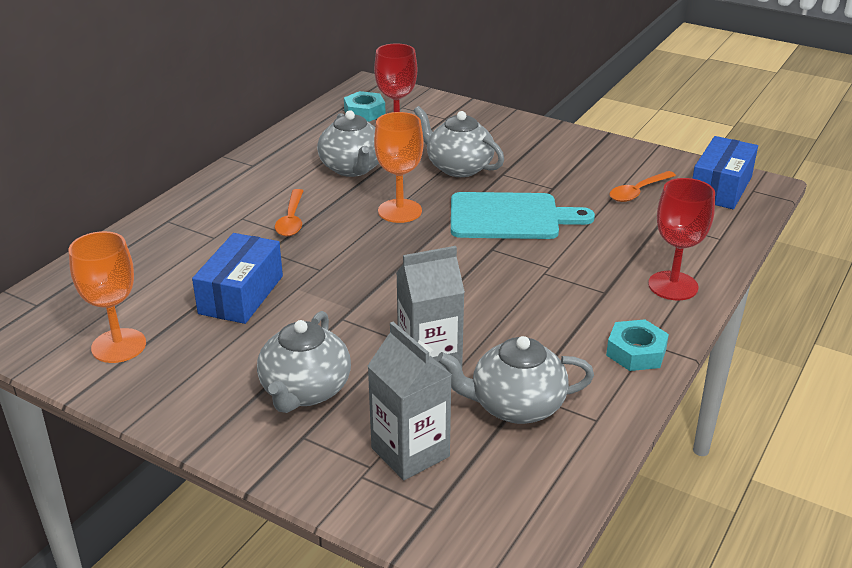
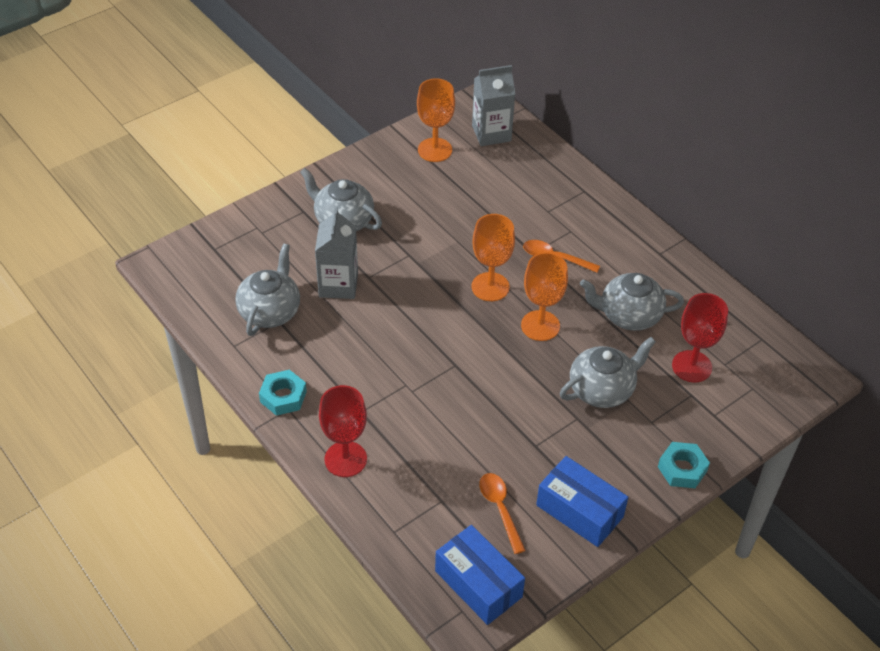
camera: 110 degrees right, 15 degrees up
(241, 294) = (463, 212): blue box -> blue box (579, 511)
(362, 250) = (490, 287): none -> orange goblet
(364, 112) = (747, 355): turquoise nut -> turquoise nut (682, 469)
(410, 452) = (262, 251): grey carton -> grey carton (491, 133)
(510, 217) = (498, 394): turquoise cutting board -> none

